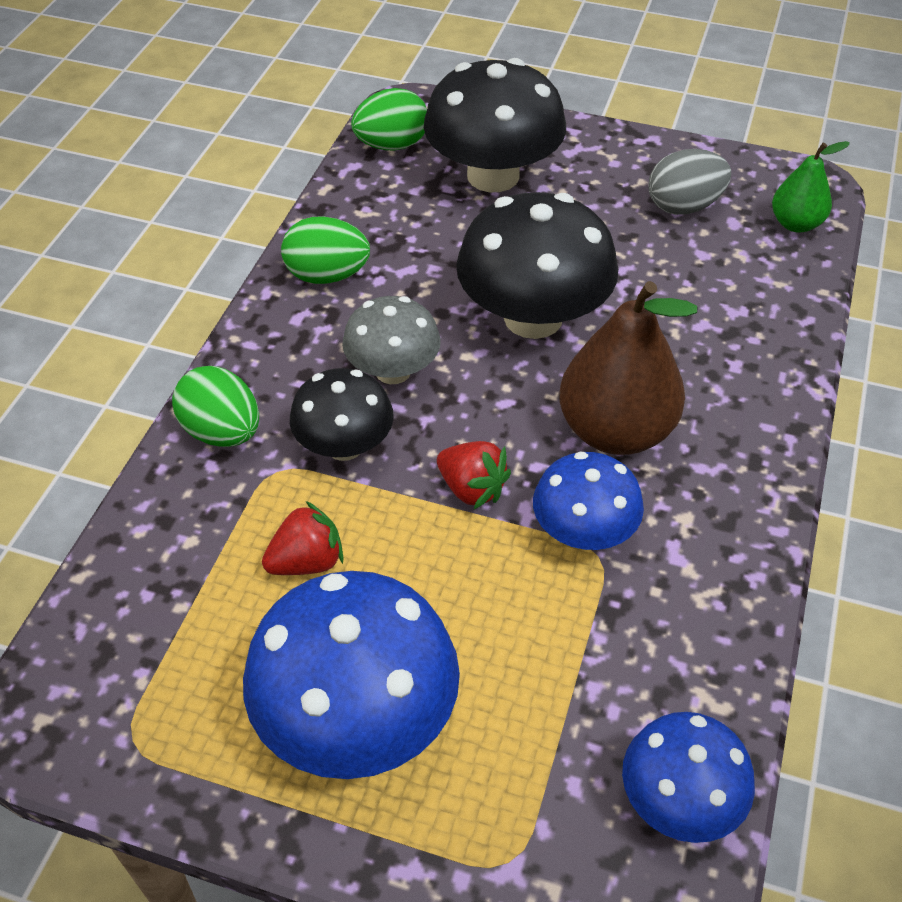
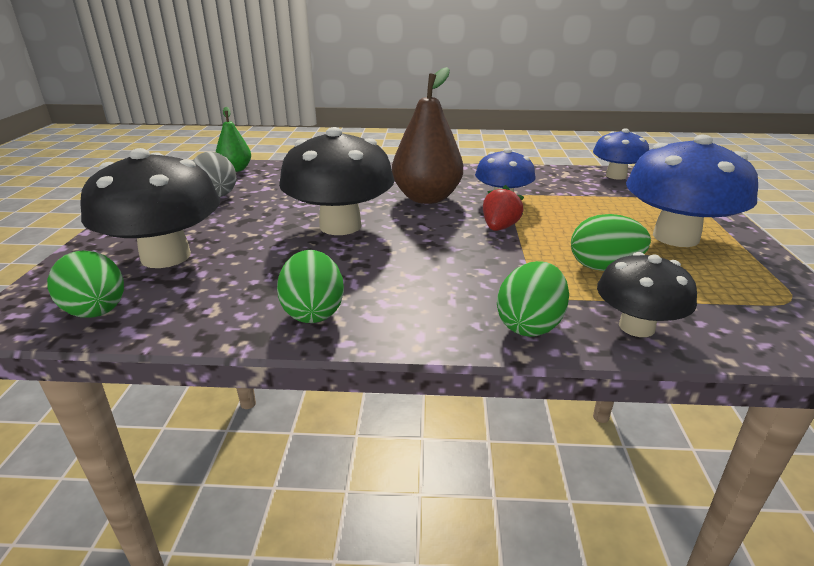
camera: 105 degrees left, 20 degrees down
(307, 562) = (603, 267): red strawberry -> green egg
(344, 445) = (500, 271): black mushroom -> black mushroom (636, 327)
(393, 370) = (416, 265): grey mushroom -> none

